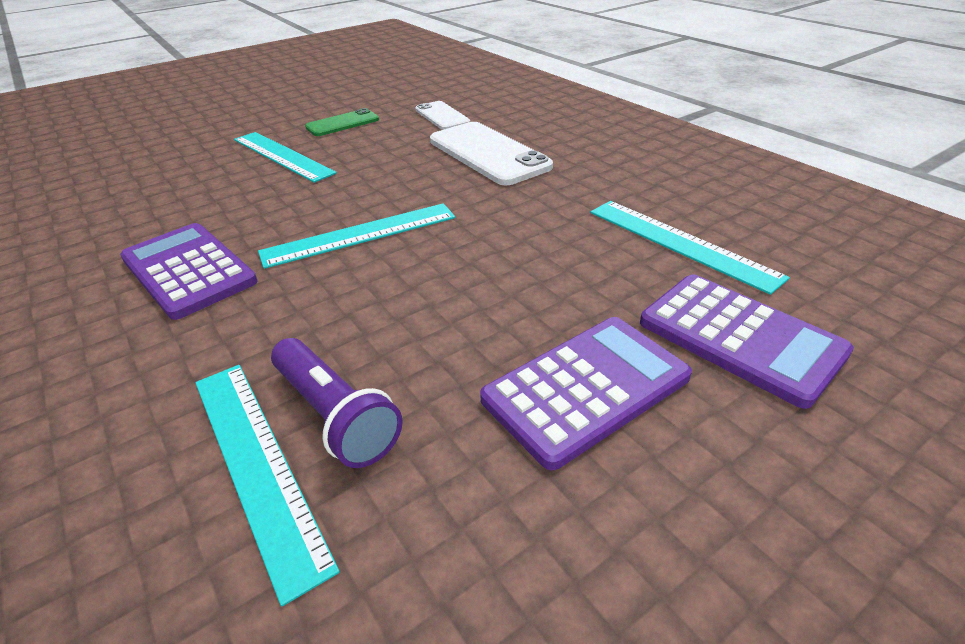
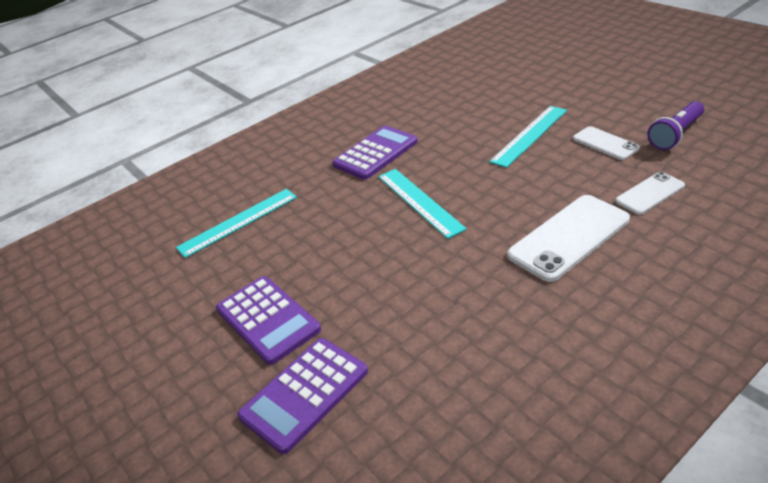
camera: 90 degrees right, 0 degrees up
(335, 415) = (261, 235): purple flashlight -> purple flashlight (675, 135)
(342, 123) = (605, 143): green phone -> white phone
(680, 243) = (424, 369): turquoise ruler -> none

